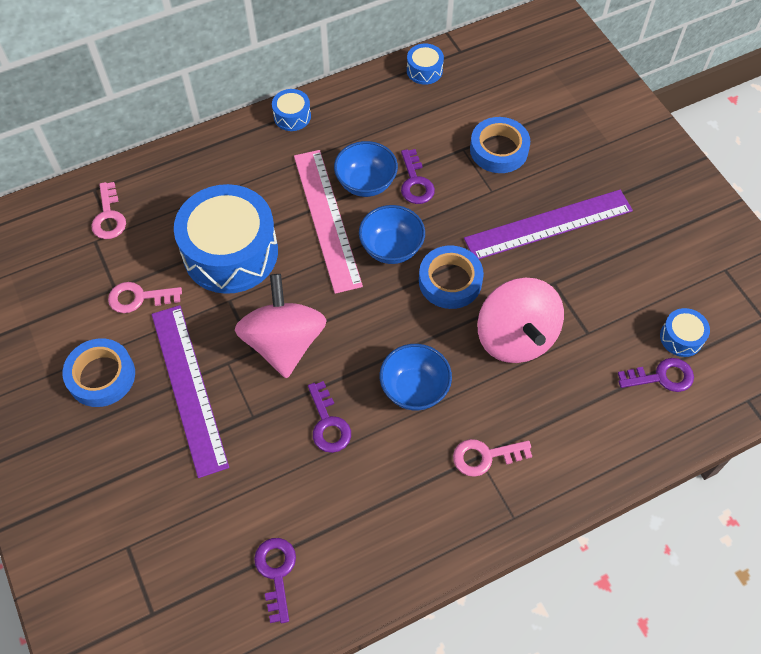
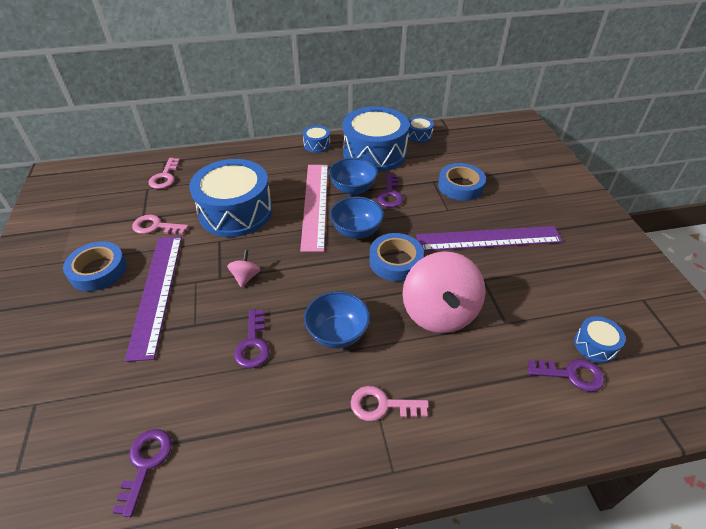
camera: 15 degrees right, 15 degrees down
(284, 343) = (245, 277): pink spinning top -> pink spinning top, size x0.43
(374, 115) = (374, 153): none -> blue drum

